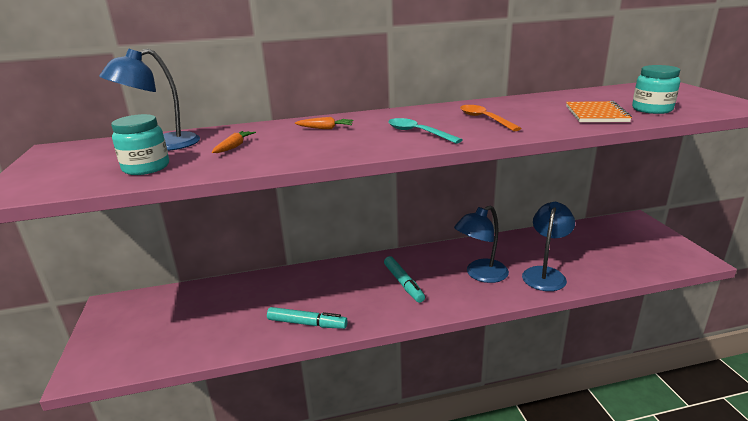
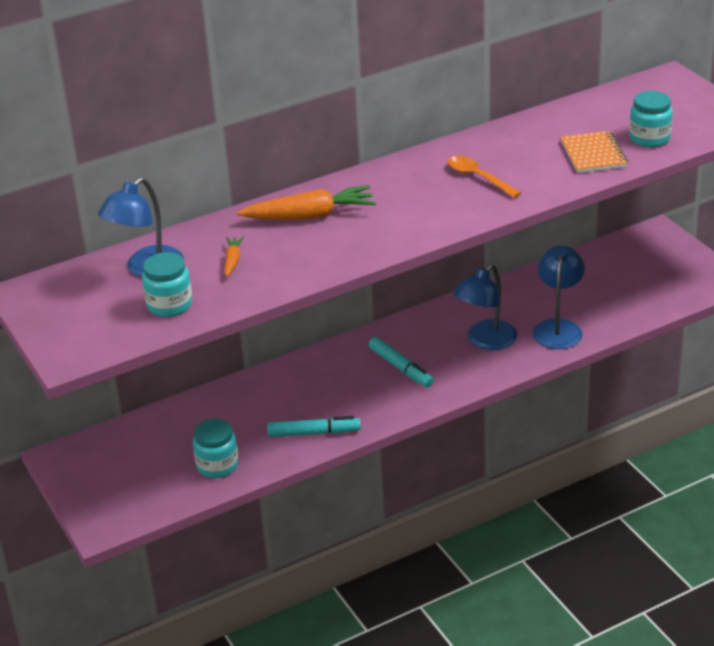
camera: 15 degrees left, 10 degrees up
(213, 336) = (217, 465): none -> turquoise jar
(325, 128) = (310, 216): orange carrot -> orange carrot, size x2.06
(418, 133) = (416, 212): turquoise spoon -> none

